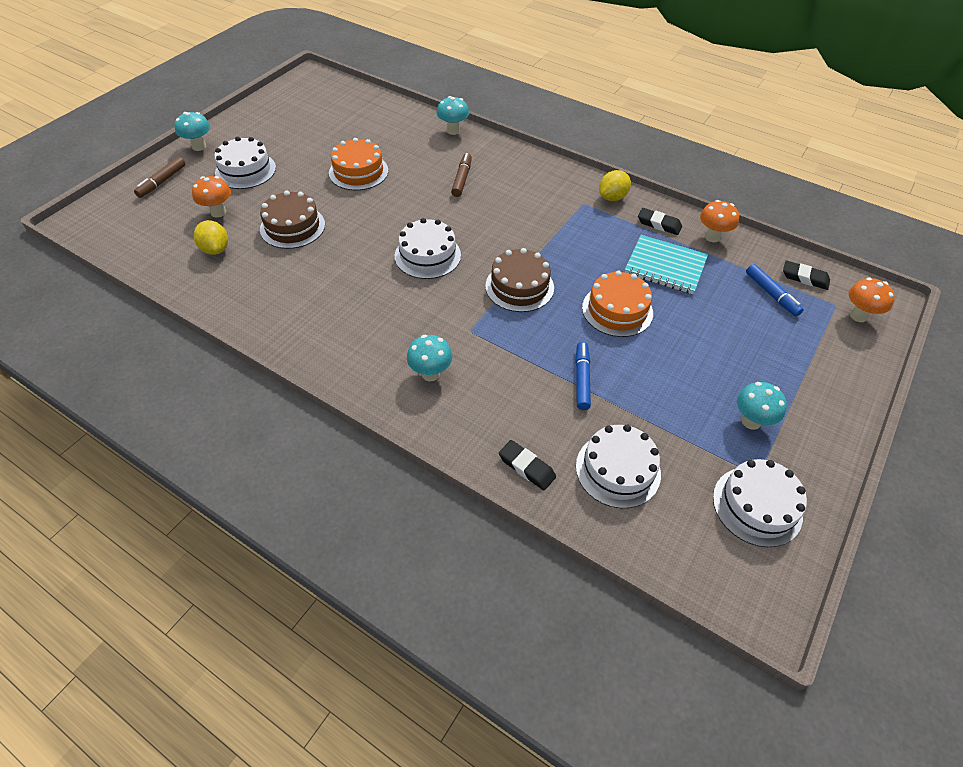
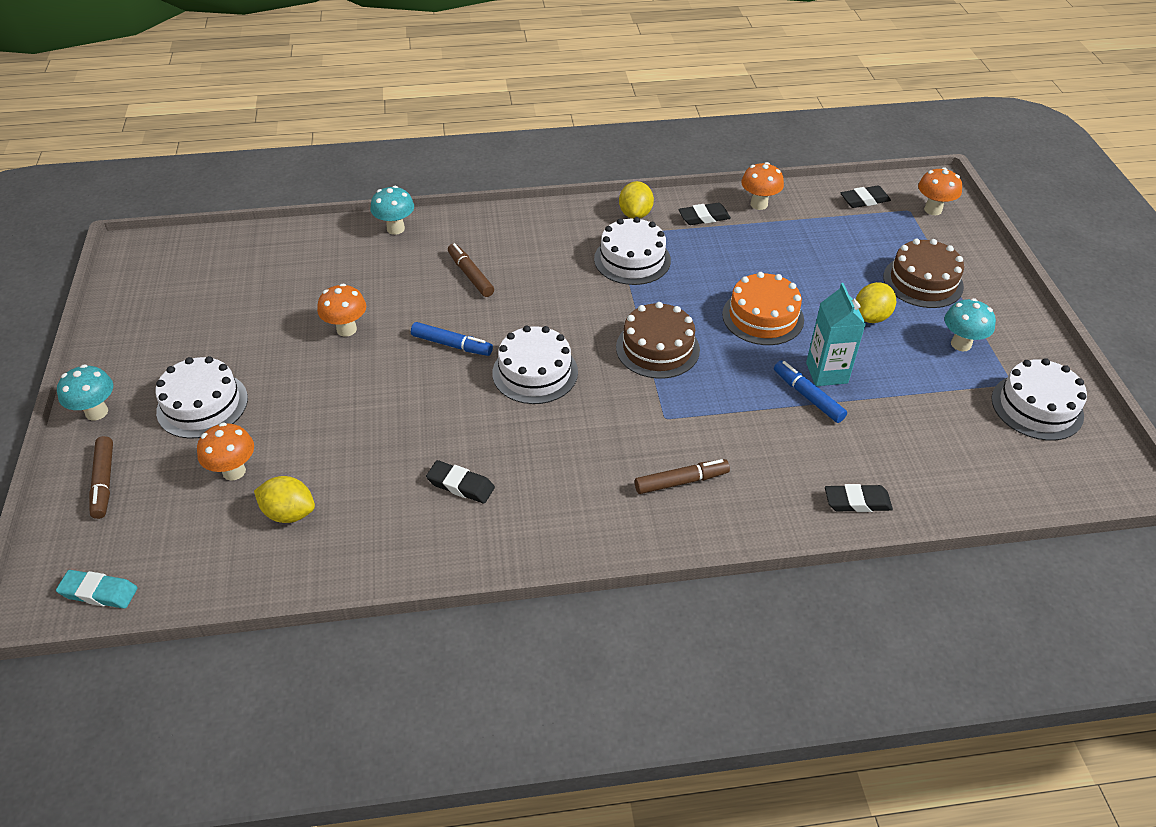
camera: 40 degrees left, 5 degrees down
(99, 232) = (99, 592): none -> turquoise eraser
(292, 227) = (349, 432): brown cake -> brown cake (923, 281)
(310, 291) = (460, 485): none -> black eraser
(358, 172) = (346, 329): orange cake -> orange mushroom
(430, 374) = (681, 481): turquoise mushroom -> brown marker
(616, 373) = (826, 373): none -> turquoise carton
(618, 470) = (921, 451): white cake -> white cake (632, 259)
(665, 266) = (753, 253): turquoise notebook -> none
(701, 358) = (871, 317): none -> yellow lemon
(771, 294) = (857, 229): blue marker -> blue marker (452, 345)

